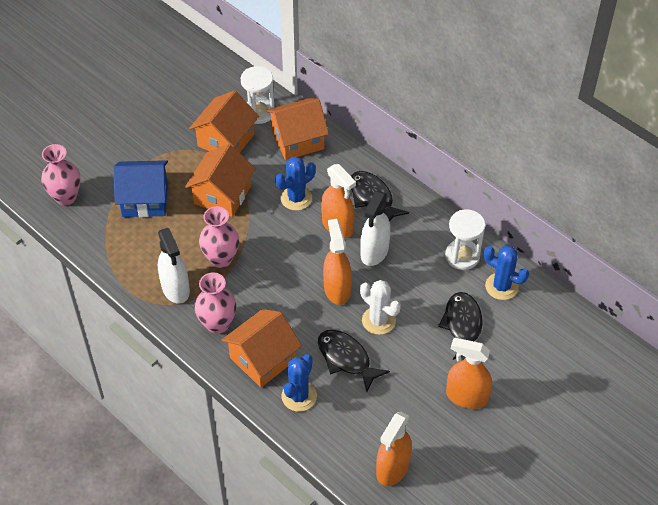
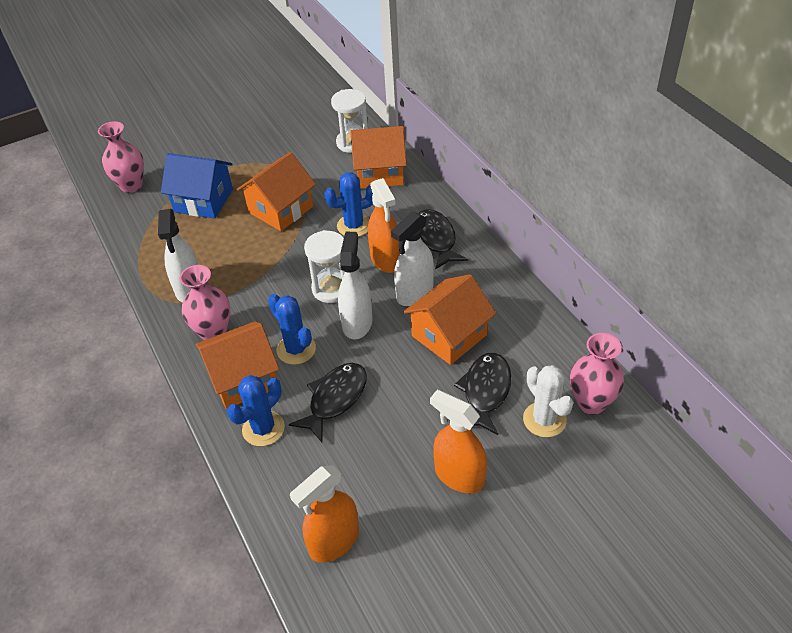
camera: 20 degrees right, 5 degrees down
(221, 259) = (249, 269): pink vase -> pink vase (591, 402)
(226, 140) = (308, 161): orange house -> orange house (449, 335)
(337, 289) = (357, 323): orange spray bottle -> white spray bottle
(346, 359) = (335, 399): black fish -> black fish turned 60 degrees clockwise
(378, 320) = (389, 365): white cactus -> white cactus (544, 419)
(462, 256) = (513, 316): white hourglass -> white hourglass (331, 289)
(501, 286) = (548, 358): blue cactus -> blue cactus (296, 349)

